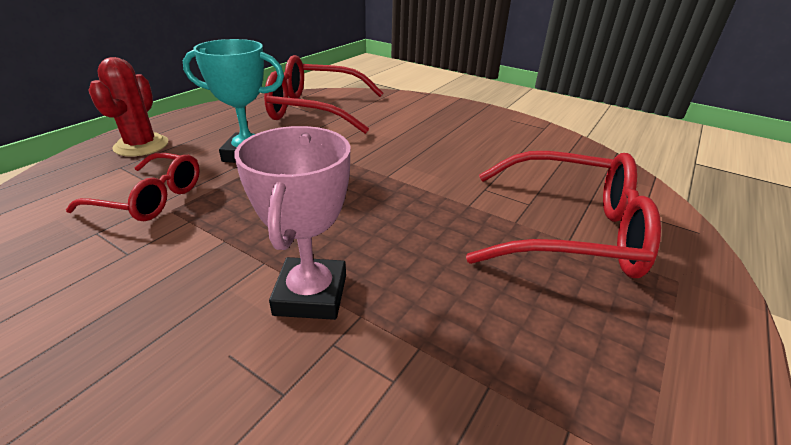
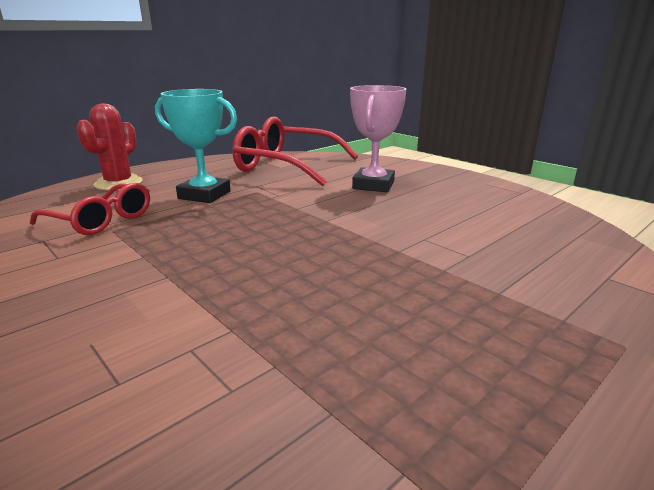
camera: 15 degrees right, 10 degrees down
(311, 295) = (194, 306): pink trophy -> pink trophy (373, 185)
(568, 231) = (503, 283): red glasses -> none

